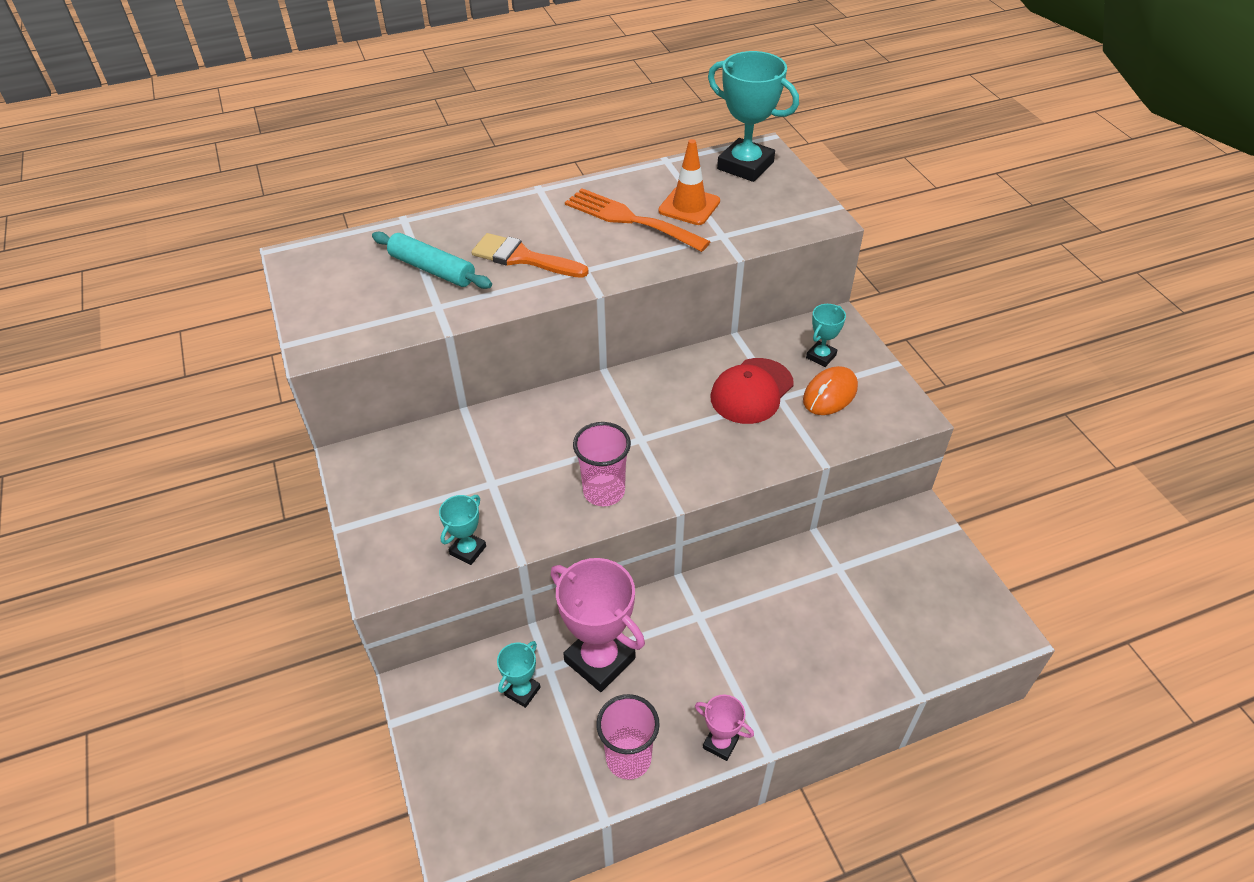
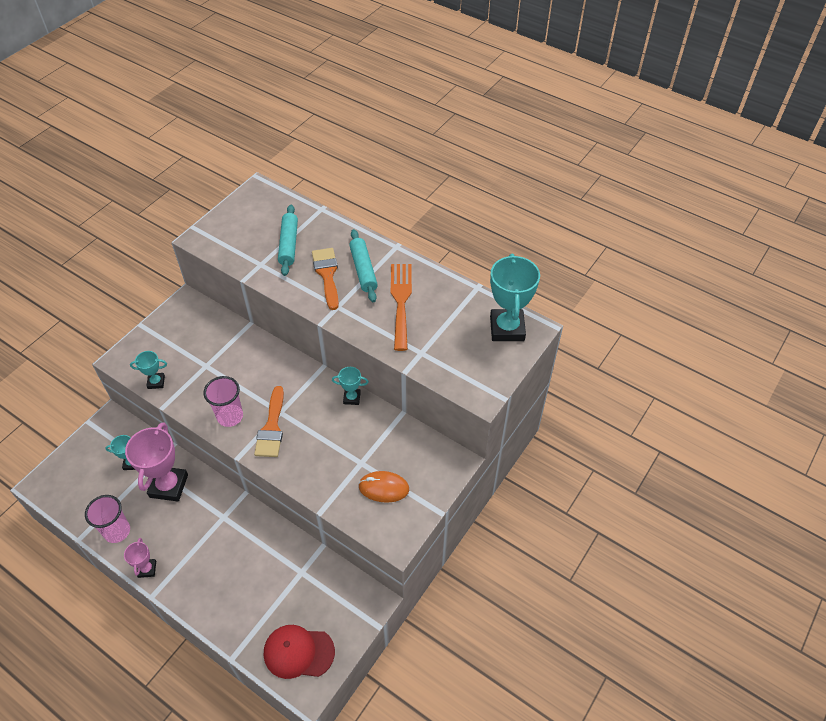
camera: 55 degrees right, 5 degrees up
(548, 227) = (363, 270): none -> turquoise rolling pin
(658, 457) = (271, 427): none -> orange brush
(689, 206) = (438, 322): orange traffic cone -> none
(751, 391) = (357, 446): red cap -> red cap (298, 652)
(821, 356) = (415, 467): turquoise trophy -> turquoise trophy (352, 398)

